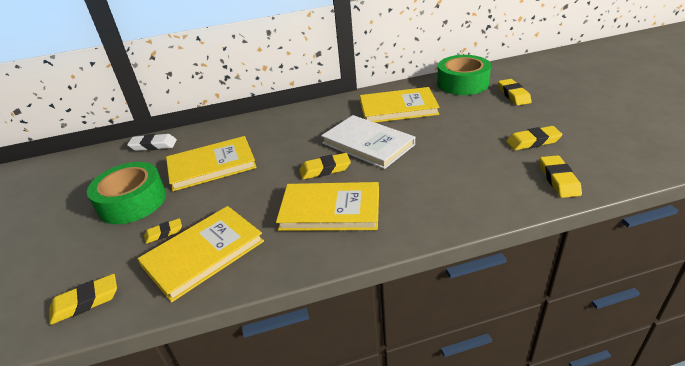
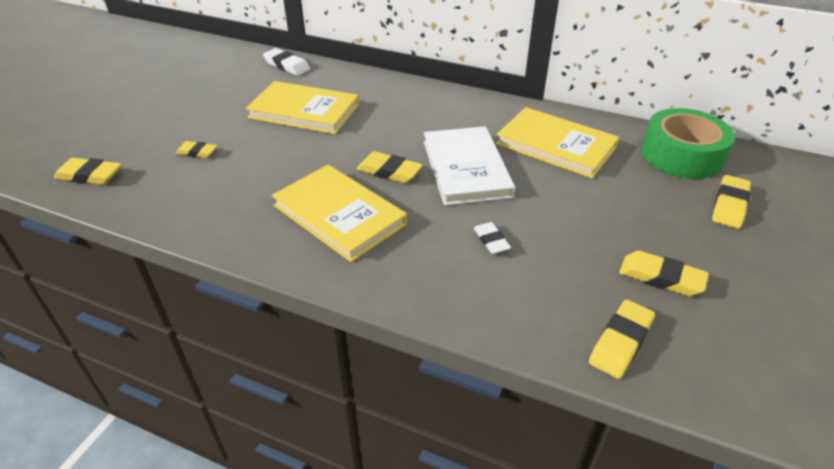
camera: 35 degrees right, 5 degrees up
(132, 202) = (211, 110): green tape -> none
(203, 254) = (199, 189): yellow book -> none
(435, 171) = (491, 241): none -> white eraser

